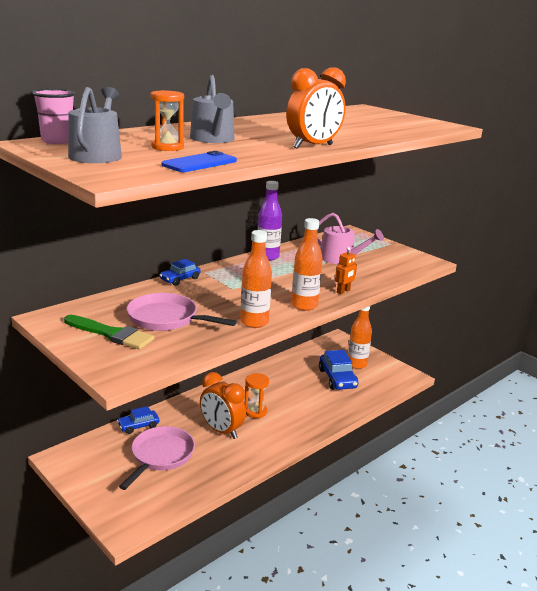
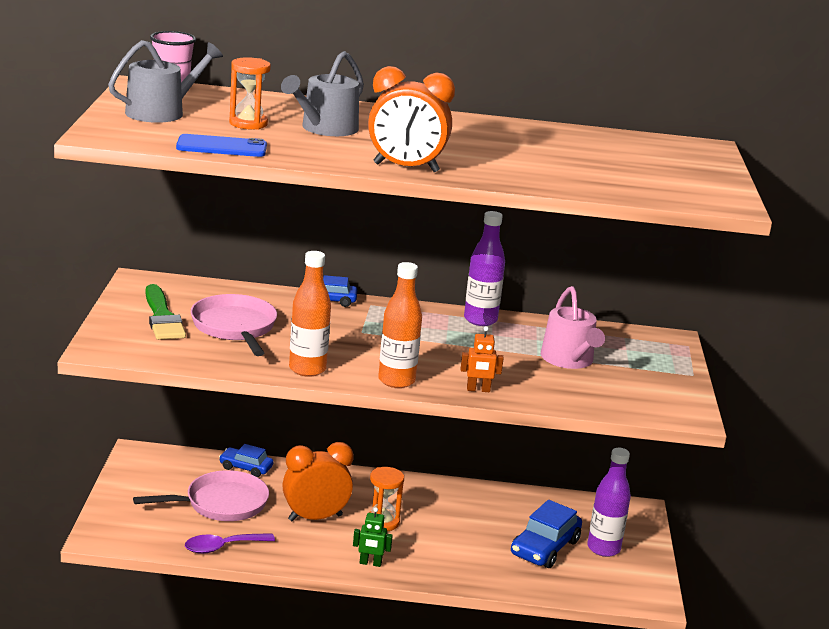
camera: 45 degrees right, 0 degrees up
(205, 481) = (222, 547): none -> purple spoon
(221, 431) = (315, 518): orange clock -> orange clock turned 75 degrees clockwise
(287, 437) = (370, 563): none -> green robot
(357, 364) = (603, 548): orange bottle -> purple bottle

